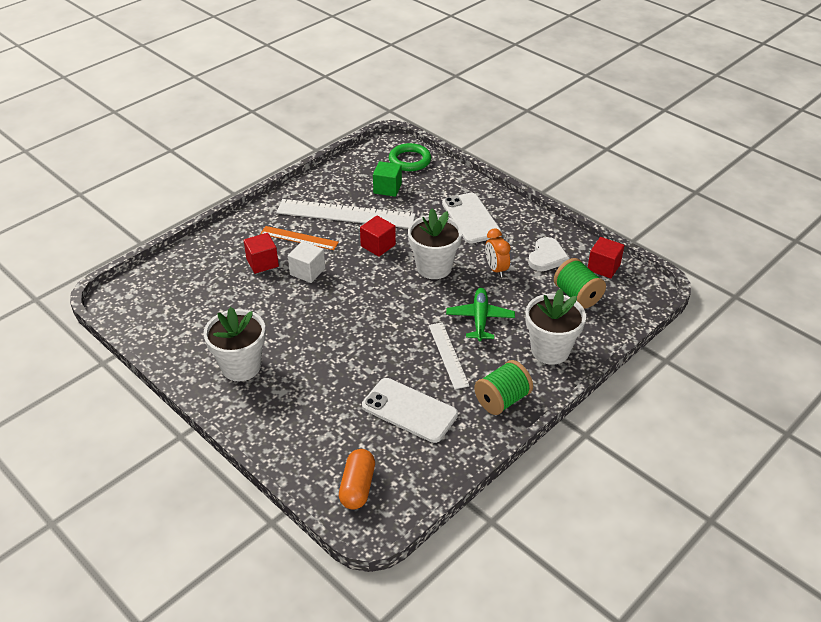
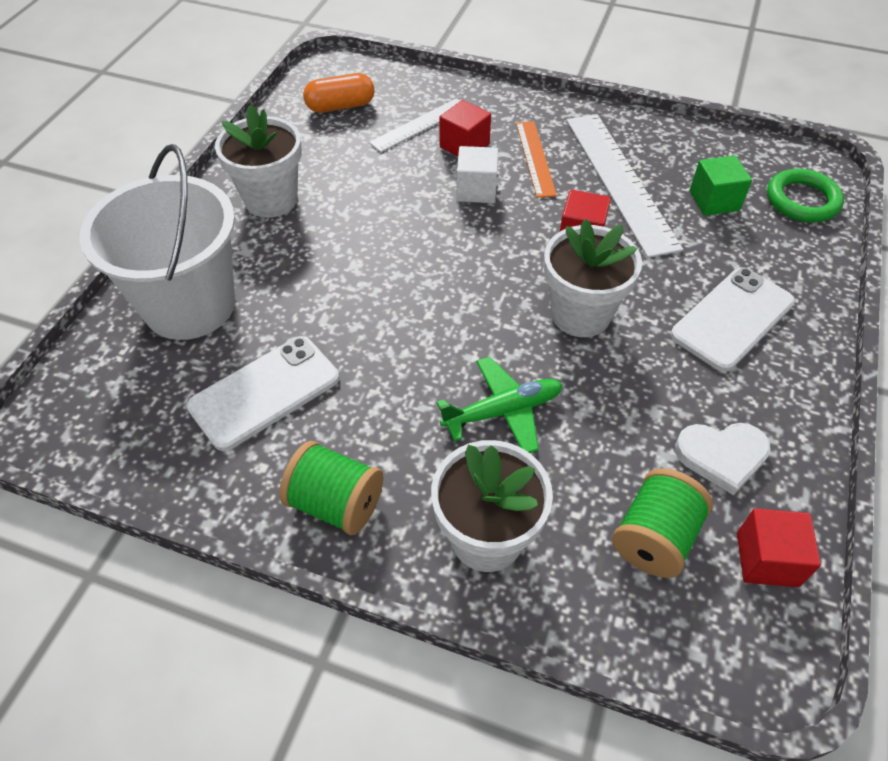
camera: 65 degrees right, 10 degrees up
(313, 430) = (190, 305): none -> white bucket
(357, 487) = (104, 386): orange capsule -> orange capsule (340, 106)
(409, 410) = (264, 392): white phone -> white phone turned 45 degrees clockwise
(448, 355) = (400, 398): white ruler -> white ruler (419, 125)
(496, 269) = (635, 393): orange clock -> none

